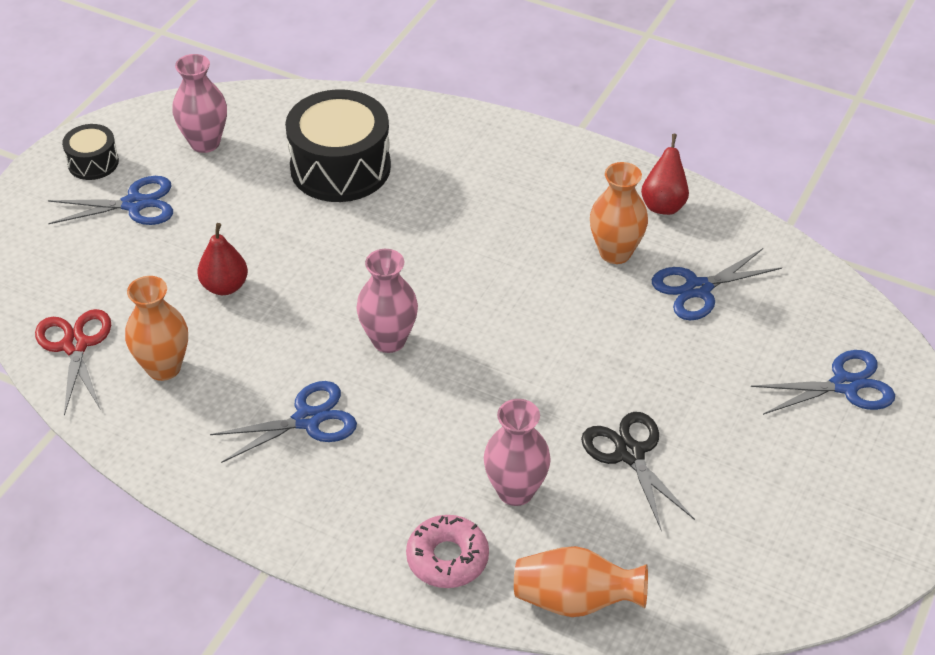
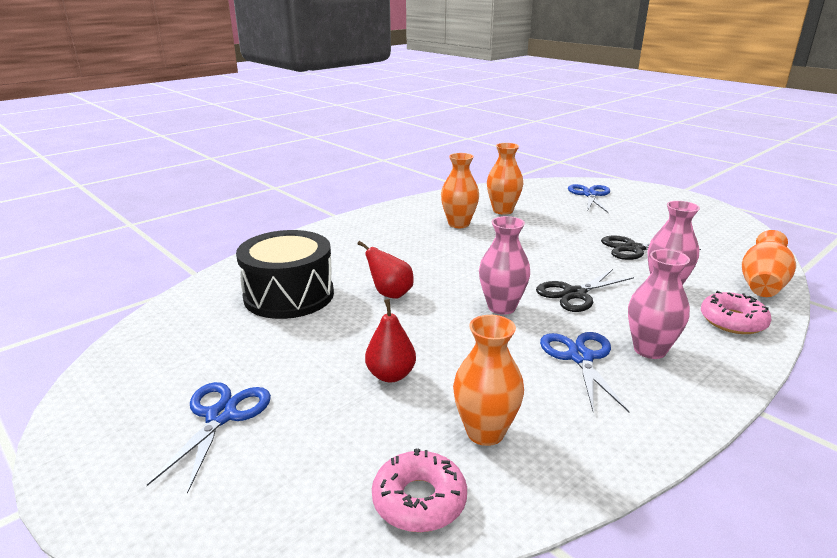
camera: 70 degrees left, 20 degrees down
(75, 345) = (419, 500): red scissors -> pink donut
(93, 163) = (117, 438): black drum -> none
(205, 143) = (179, 356): pink vase -> pink vase (649, 350)
(452, 401) = (574, 294): none -> black scissors
(663, 204) = (427, 206): red pear -> red pear (390, 294)
(698, 289) = (503, 210): blue scissors -> orange vase

